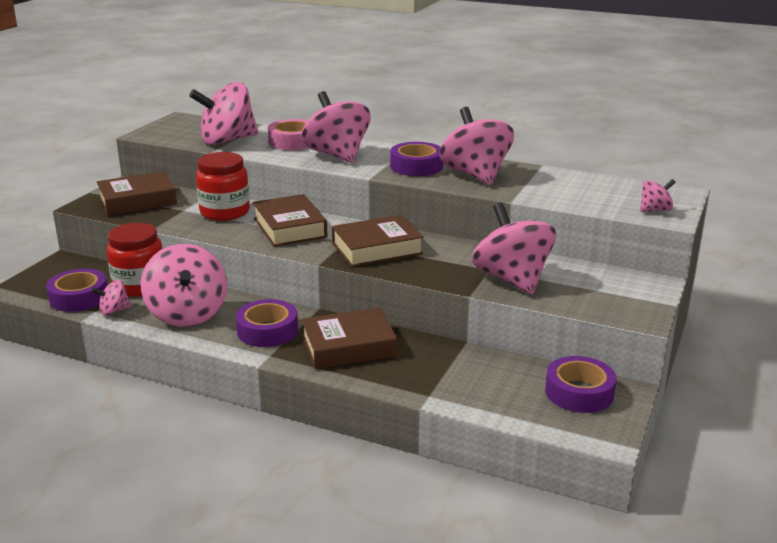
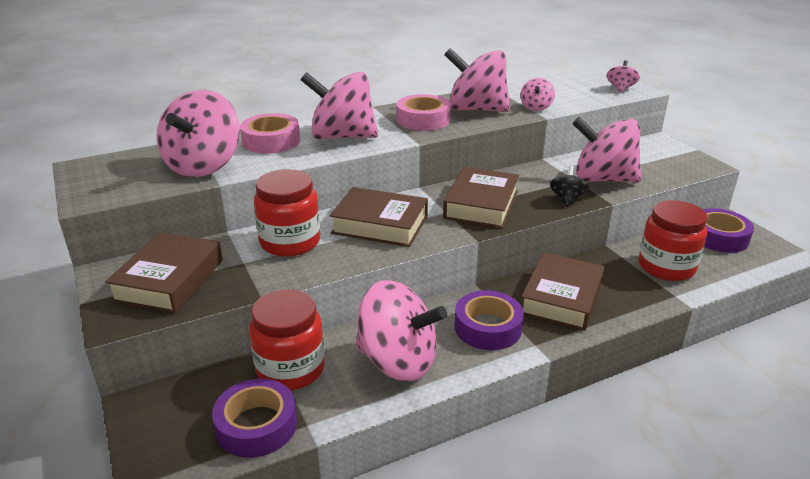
camera: 50 degrees left, 5 degrees up
(114, 311) = (326, 410): pink spinning top -> pink spinning top (536, 107)
(416, 166) = (423, 120): purple tape -> pink tape
(443, 276) = (567, 200): none -> black spinning top
(473, 379) = (666, 267): none -> red jar

